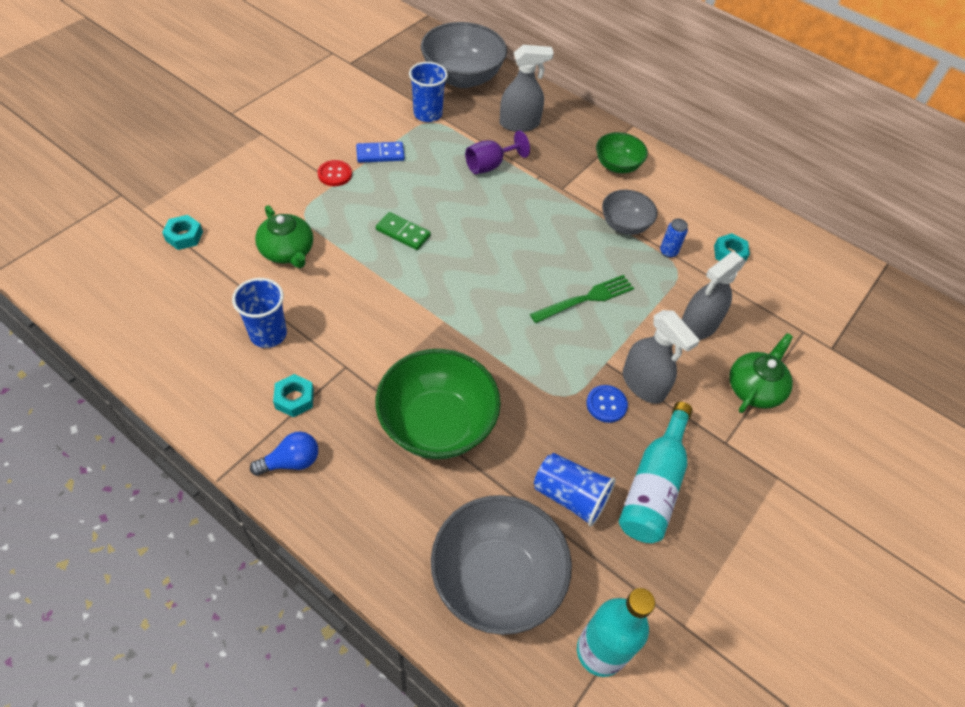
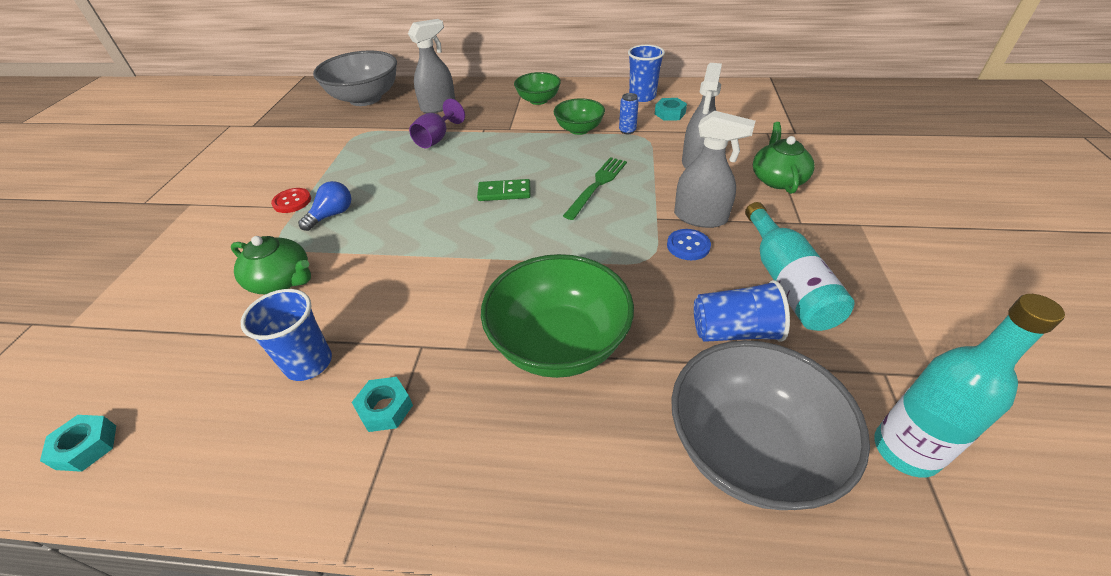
camera: 25 degrees left, 10 degrees down
(184, 236) = (142, 324): turquoise nut -> turquoise nut (86, 447)
(291, 462) = (428, 477): blue light bulb -> blue light bulb (332, 215)
(380, 154) = (328, 170): blue domino -> none
(403, 233) = (395, 213): green domino -> green domino (504, 192)
(427, 114) = (353, 129): blue cup -> blue cup (642, 96)
(624, 225) = (579, 129): grey bowl -> green bowl

